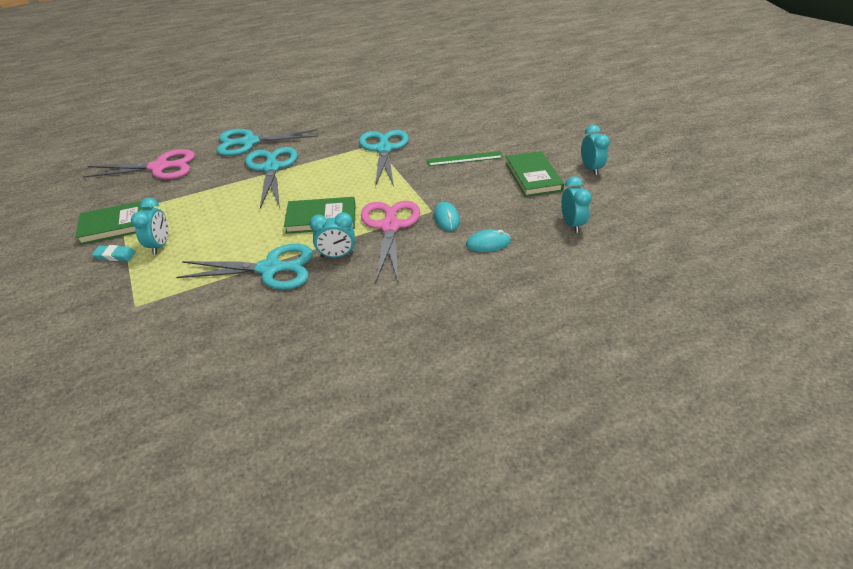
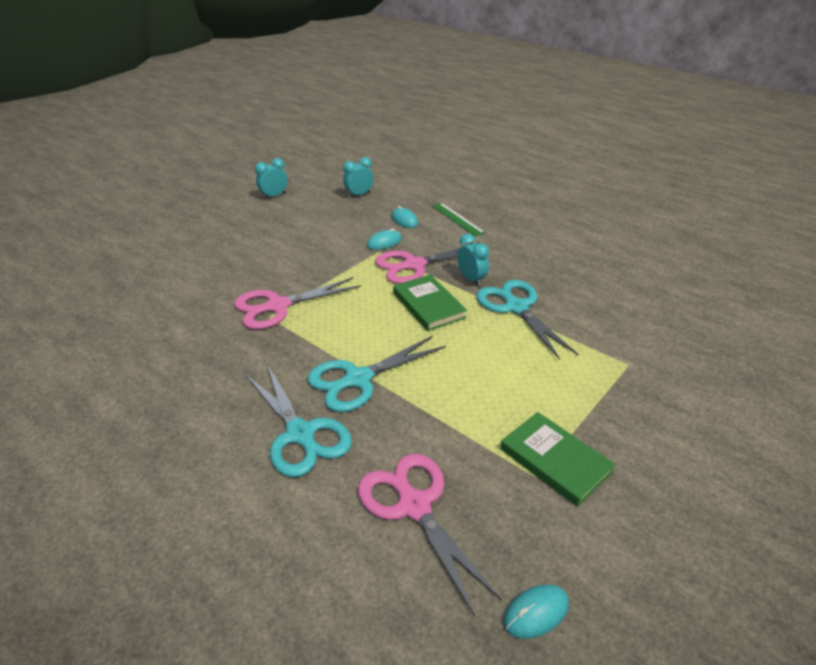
camera: 115 degrees left, 5 degrees down
(65, 186) = (536, 612): none -> turquoise mouse
(115, 255) = (595, 424): turquoise eraser -> none
(160, 245) = (551, 397): turquoise clock -> none
(384, 149) = (277, 306): turquoise scissors -> pink scissors
(464, 159) = (280, 253): green ruler -> green ruler (457, 219)
(533, 176) = (298, 216): green book -> none

